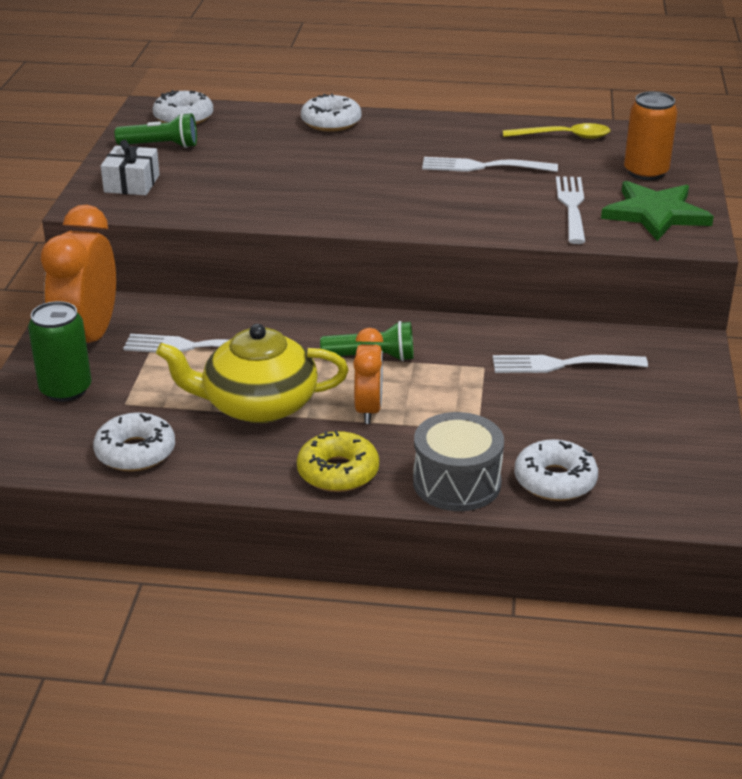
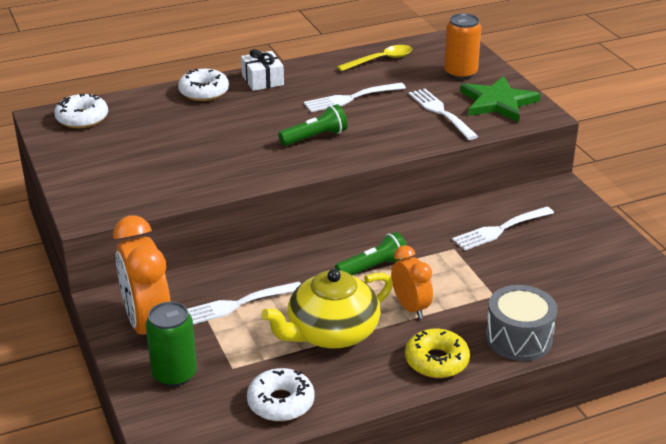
camera: 30 degrees left, 0 degrees up
(132, 183) = (103, 186): white gift -> white gift (262, 80)
(161, 146) = (90, 147): green flashlight -> green flashlight (315, 137)
(555, 480) = (575, 313): white donut -> none

